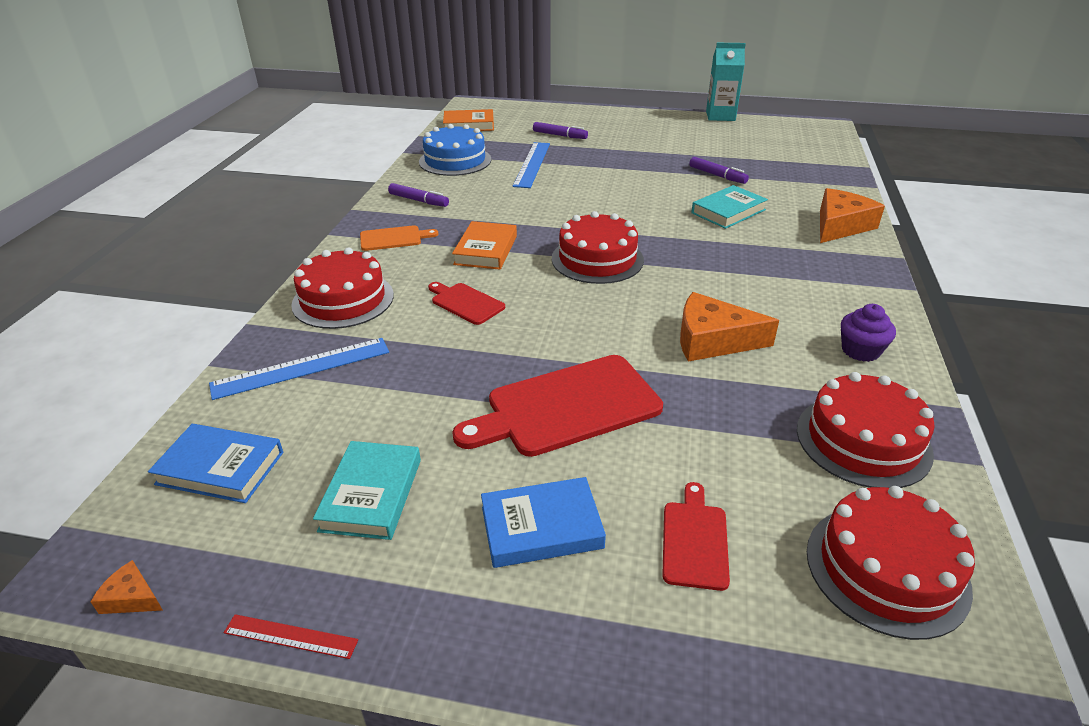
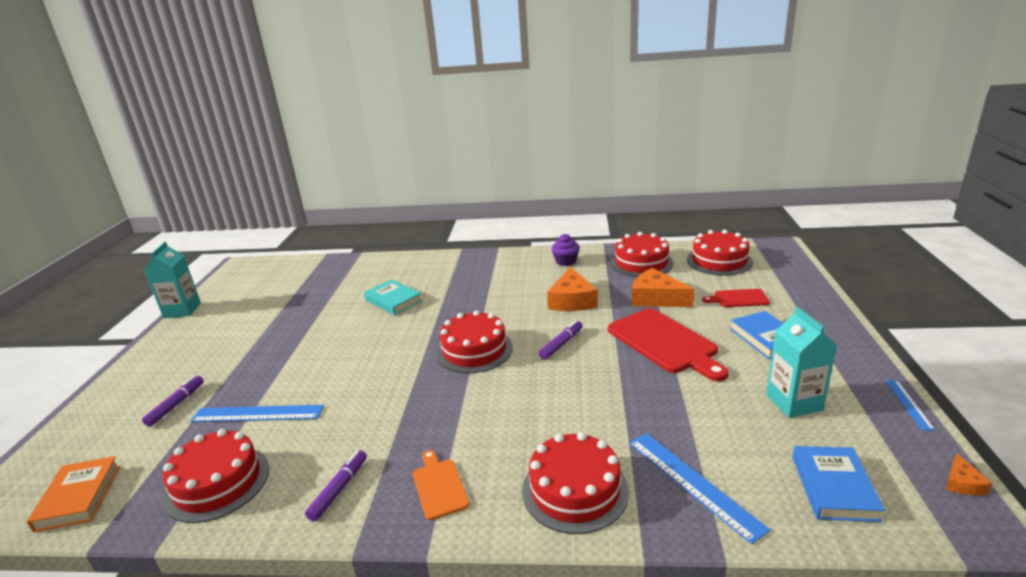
camera: 95 degrees left, 10 degrees down
(290, 636) = (909, 404): red ruler -> blue ruler
(371, 494) = (794, 402): turquoise book -> turquoise carton
(455, 160) = (217, 483): blue cake -> red cake
(465, 303) = (557, 407): red cutting board -> none
(486, 250) = (463, 412): orange book -> none
(717, 175) = (324, 307): purple marker -> purple marker (561, 344)
(840, 226) = (420, 263): orange cheese -> orange cheese (656, 298)

